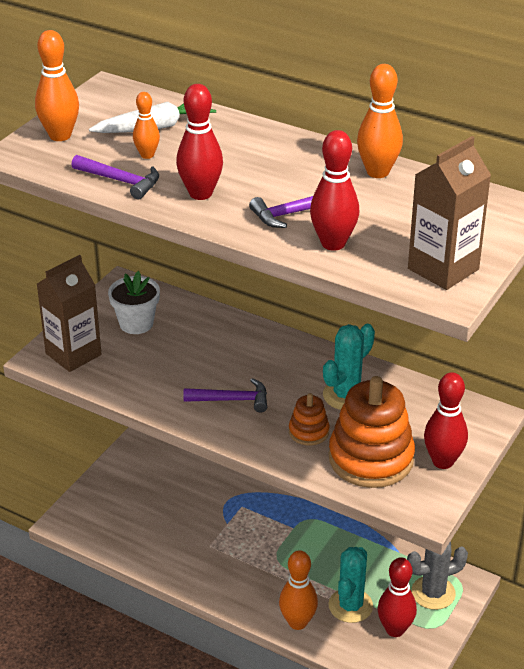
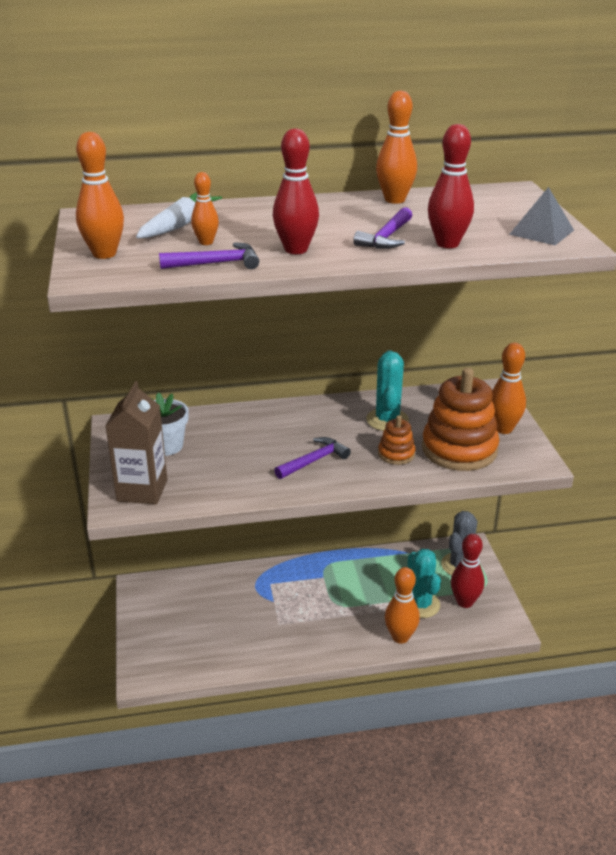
camera: 40 degrees left, 5 degrees down
(443, 269) = (541, 232): brown carton -> grey pyramid
(443, 461) = (503, 429): red bowling pin -> orange bowling pin

